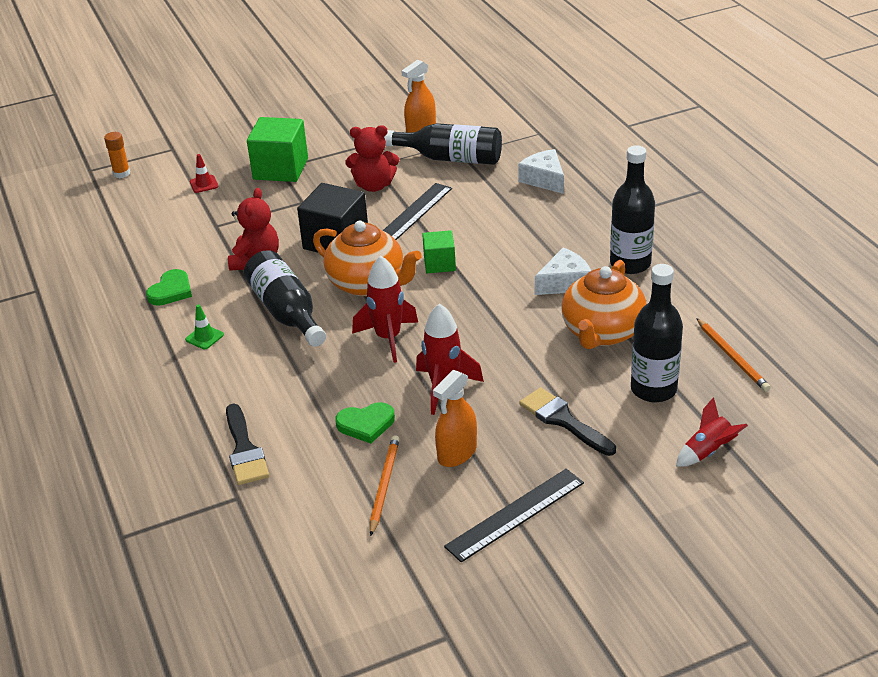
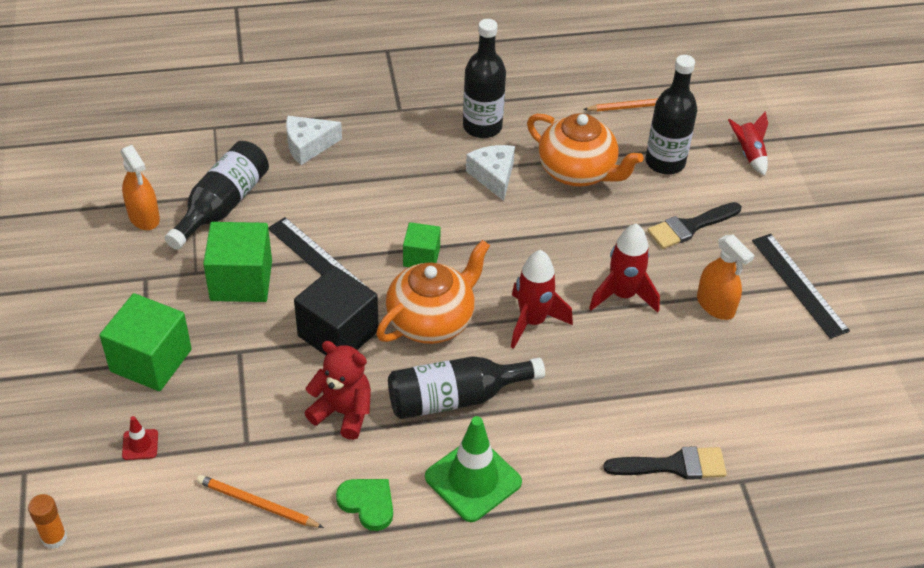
camera: 80 degrees left, 10 degrees up
(204, 337) = (473, 479): green traffic cone -> green traffic cone, size x2.18
(366, 424) = (659, 362): green heart -> none
(374, 185) = (241, 280): red teddy bear -> green cube
(384, 485) = (747, 364): orange pencil -> orange pencil (257, 504)

